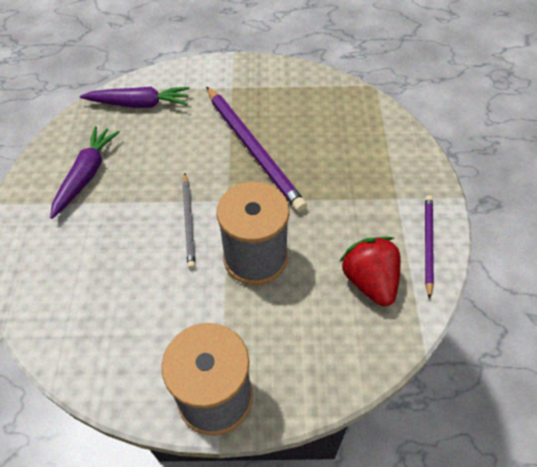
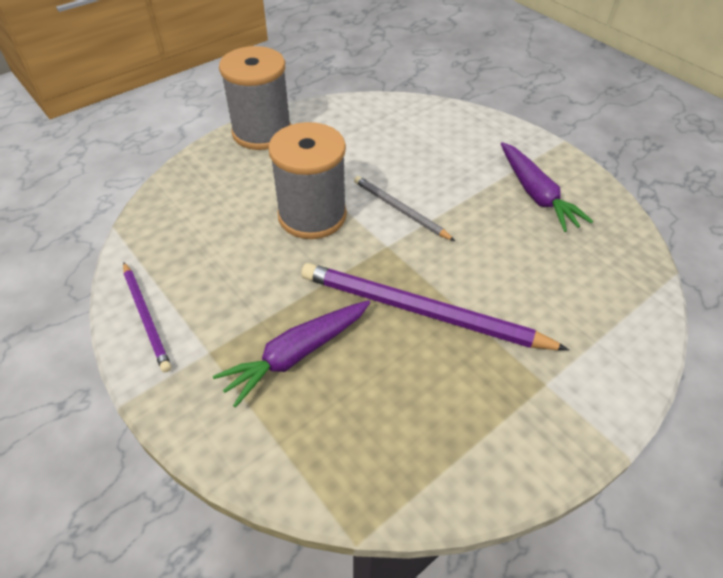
camera: 140 degrees right, 5 degrees down
(139, 104) = (606, 286): purple carrot -> purple carrot (296, 355)
(369, 281) = (191, 251): red strawberry -> none

